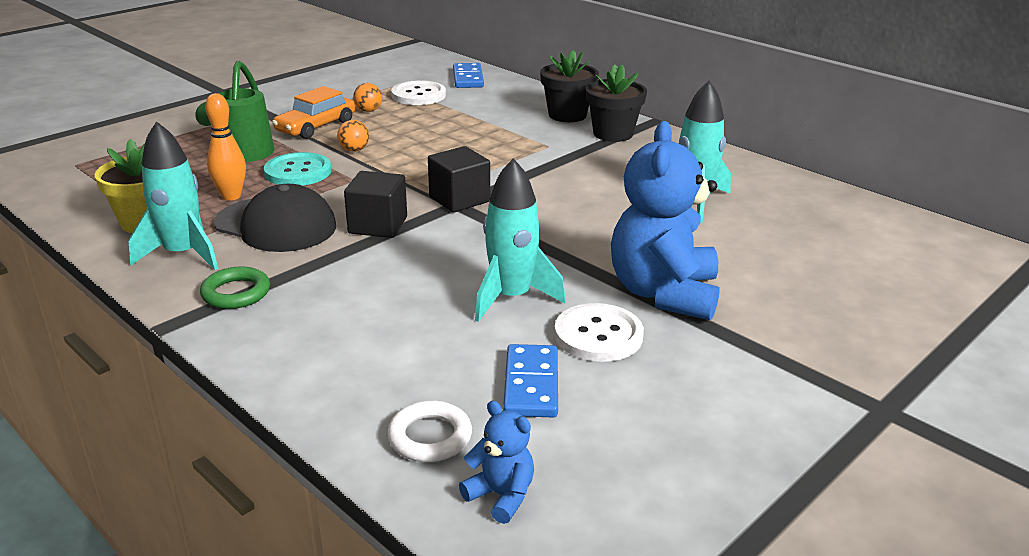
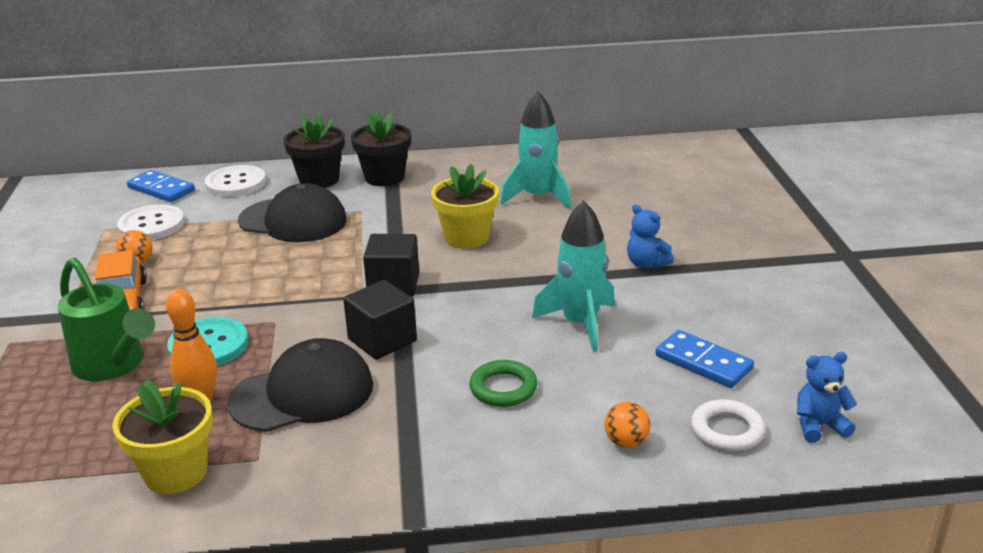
camera: 50 degrees left, 0 degrees up
(183, 254) = (284, 467): turquoise rocket -> none
(236, 293) = (404, 457): green ring -> green ring (503, 388)
(354, 150) = (212, 299): orange ball -> orange ball (626, 442)
(495, 131) = (293, 221): none -> black cap
(574, 198) = (466, 237): none -> yellow flower pot
(598, 335) = (670, 311): white button -> white button (236, 183)
(663, 293) = (646, 264): blue teddy bear -> blue teddy bear, size x0.45

